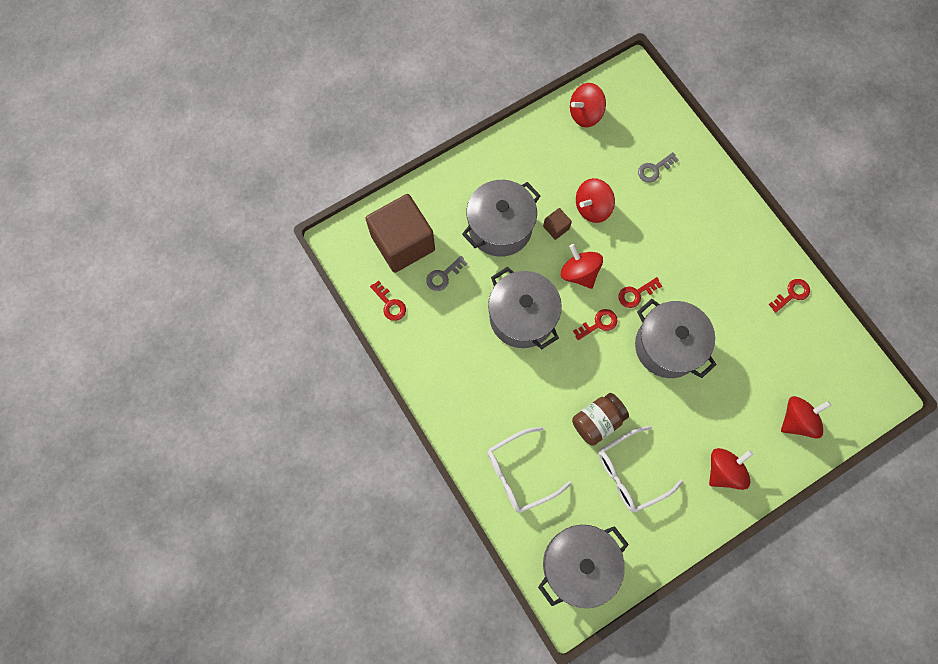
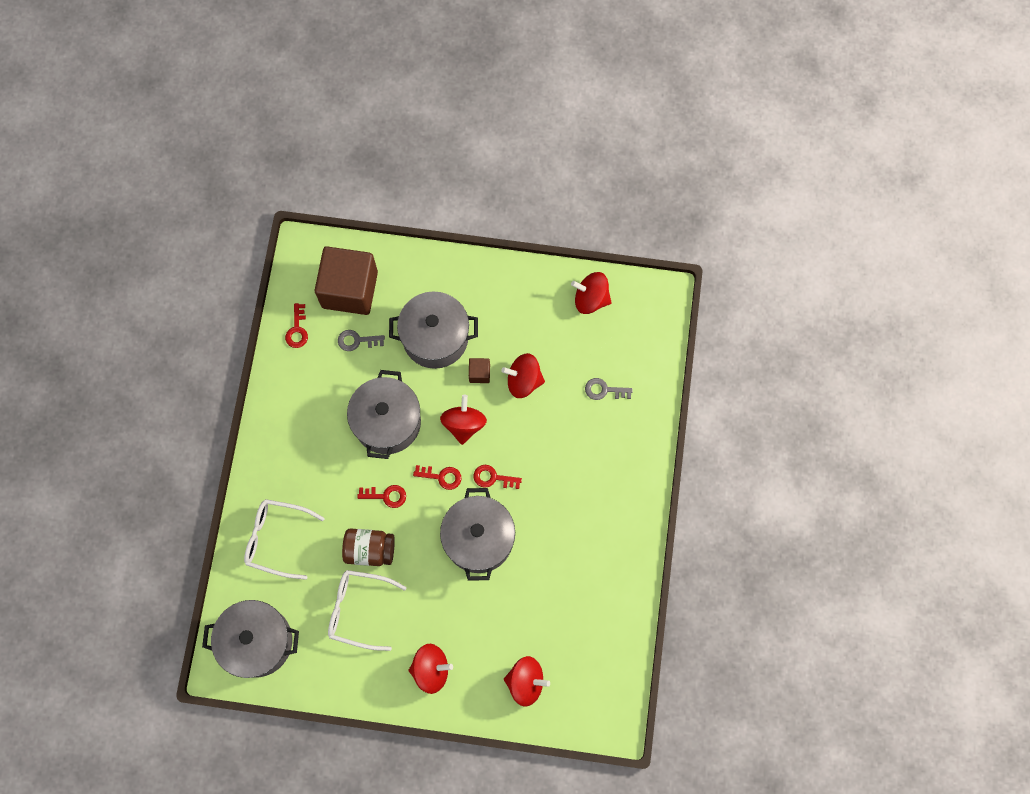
camera: 40 degrees right, 0 degrees up
(792, 294) = (619, 582): red key -> red key (386, 496)

